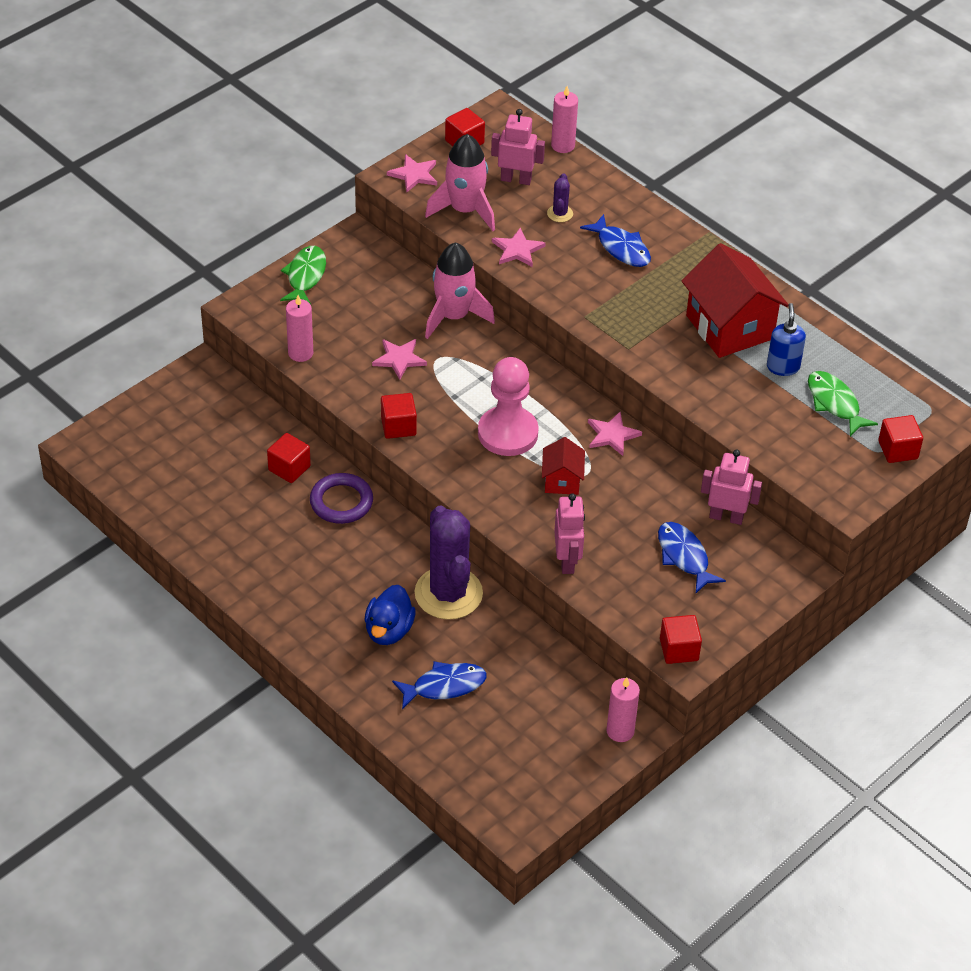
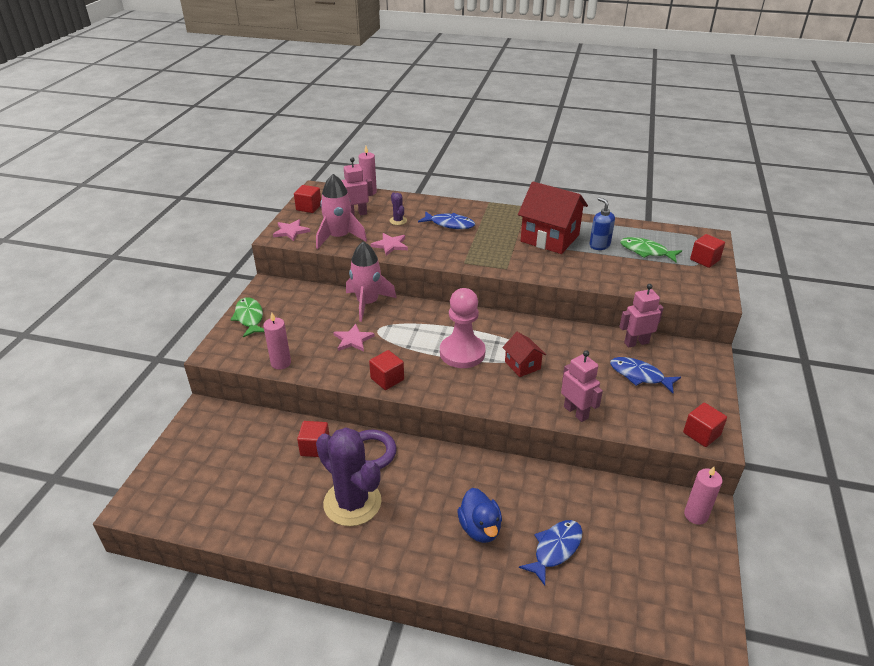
camera: 30 degrees left, 10 degrees down
(448, 593) = (497, 479): purple cactus -> purple cactus (352, 503)
(612, 435) = (525, 327): pink star -> none

